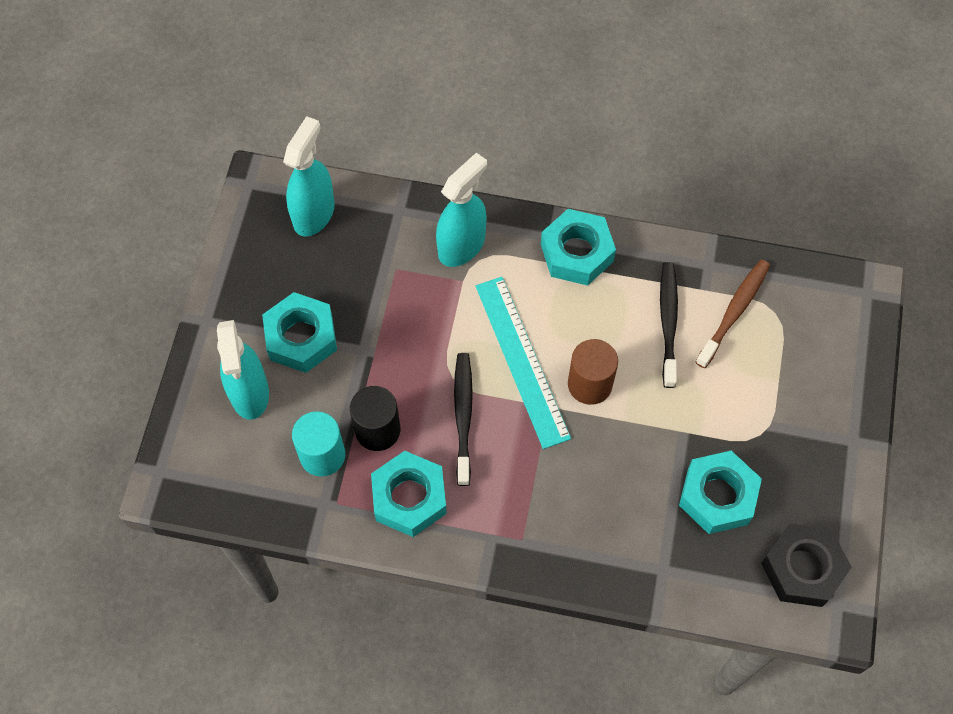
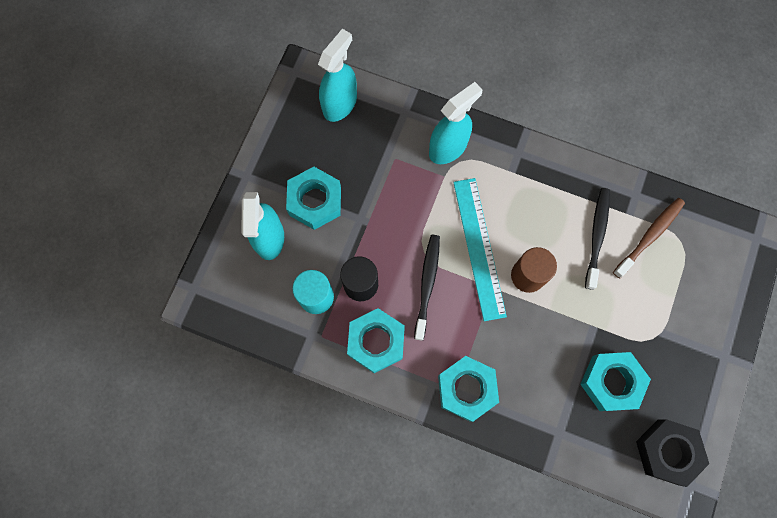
camera: 10 degrees right, 10 degrees up
(577, 253) = (535, 168): turquoise nut -> turquoise nut (466, 389)

